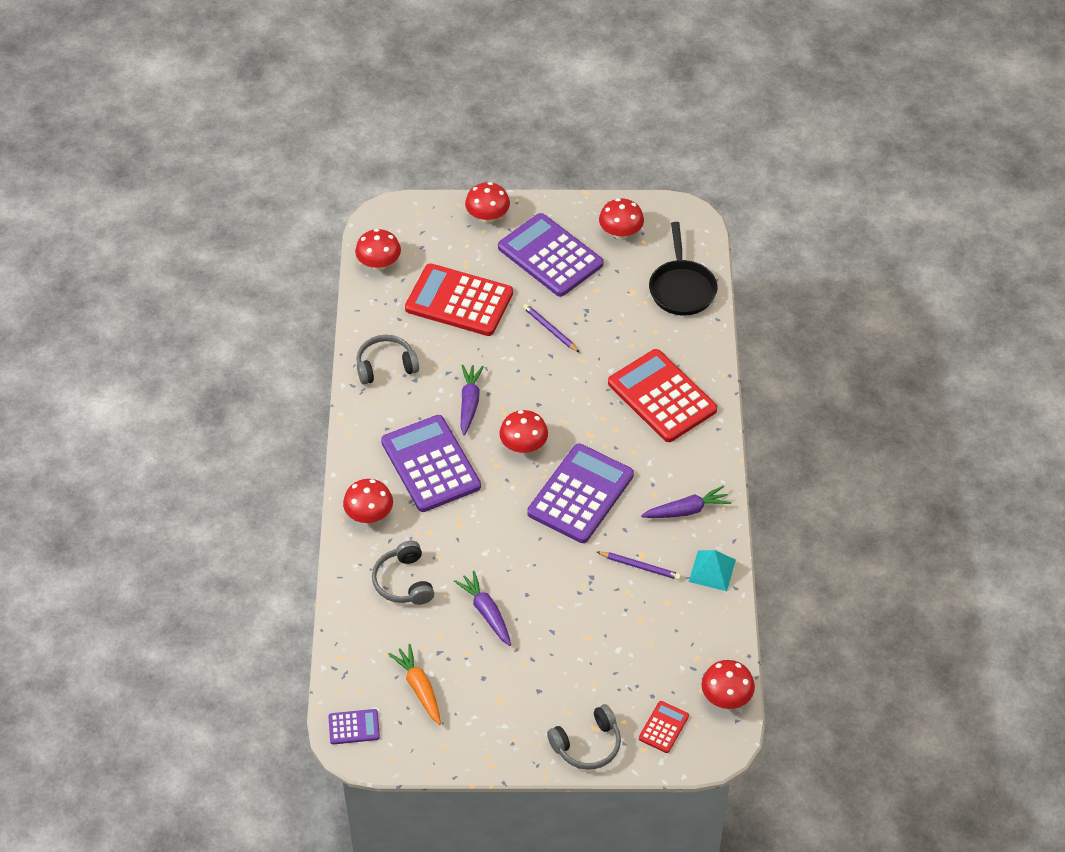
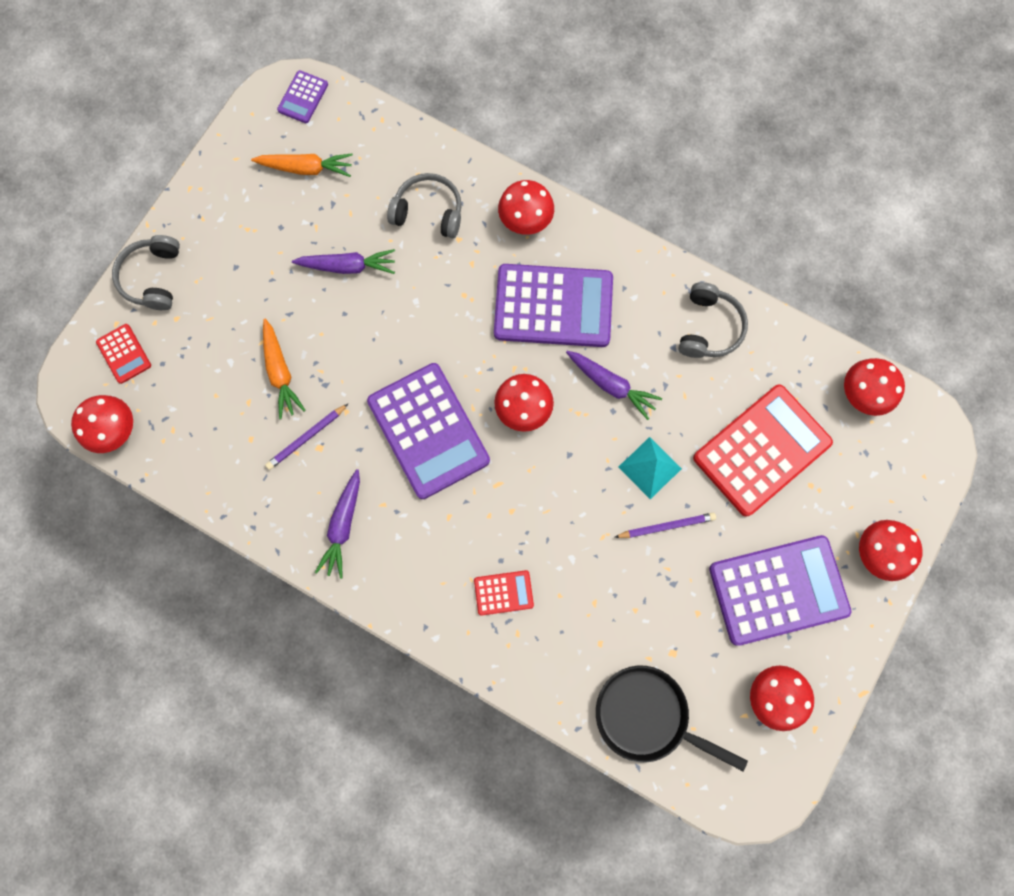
camera: 120 degrees right, 25 degrees up
(602, 611) = (280, 372): none -> orange carrot
(662, 396) = (503, 593): red calculator -> red calculator, size x0.45
(712, 570) = (257, 506): turquoise pyramid -> turquoise pyramid (649, 467)

